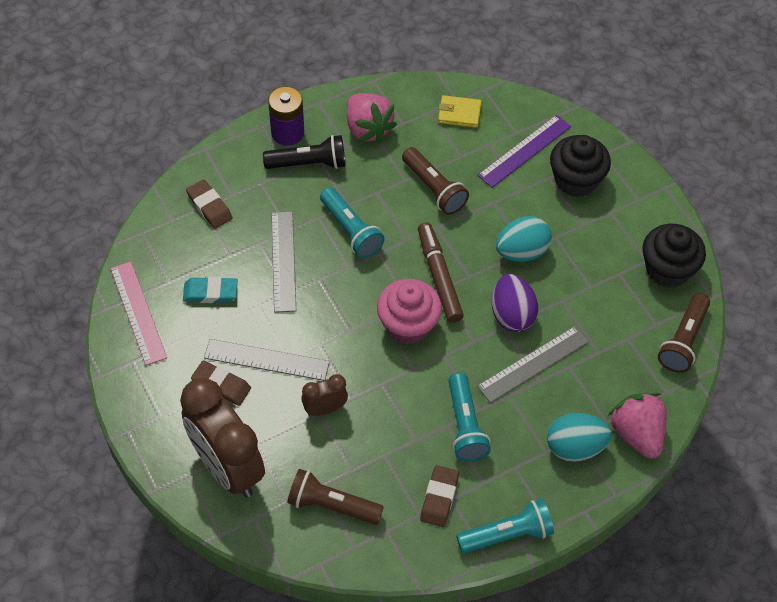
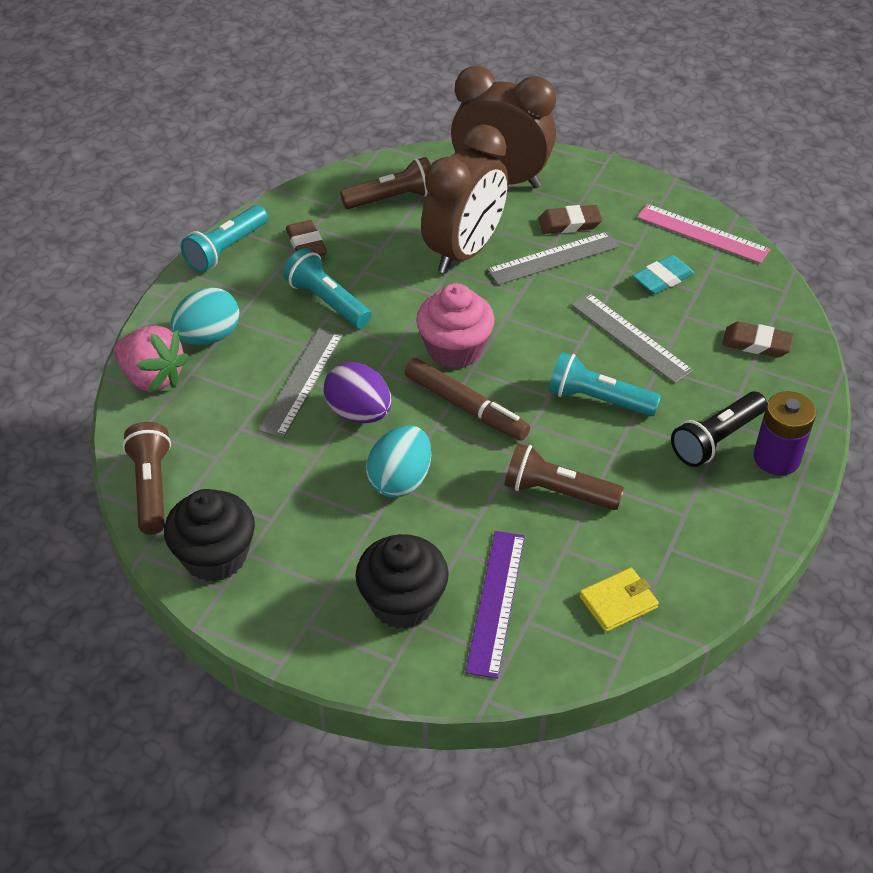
camera: 145 degrees right, 10 degrees down
(325, 409) = (464, 252): brown clock -> brown clock, size x2.17
(368, 129) = (700, 516): pink strawberry -> none

